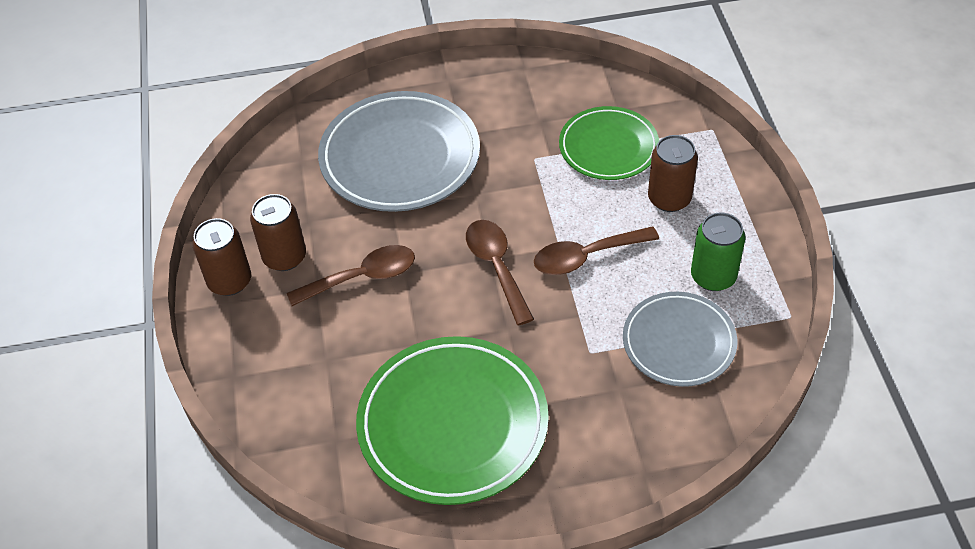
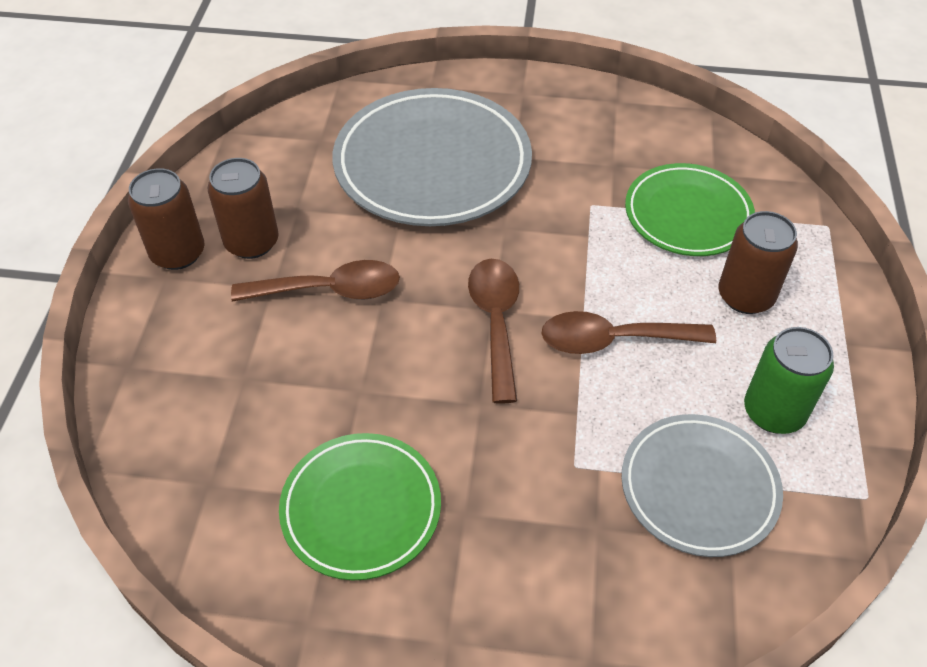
camera: 15 degrees right, 0 degrees up
(453, 424) = (361, 509): green plate -> green plate, size x0.62

